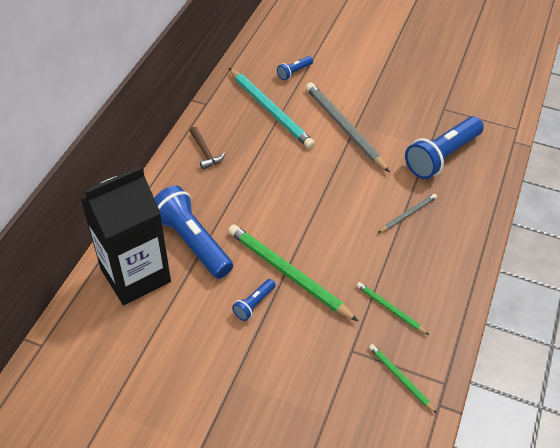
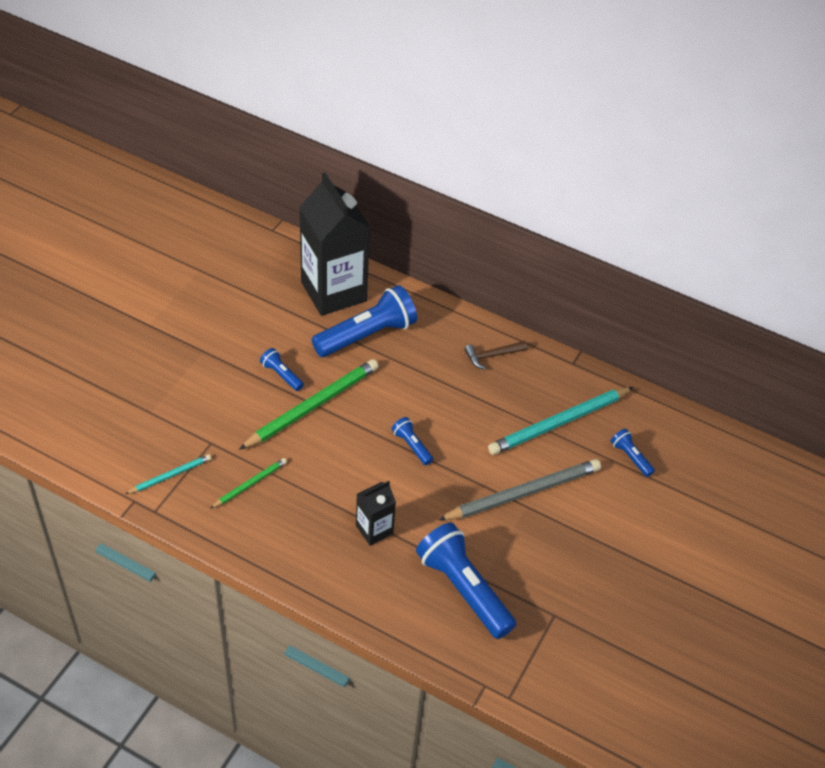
camera: 95 degrees right, 0 degrees up
(316, 198) = (411, 446): none -> blue flashlight
(400, 378) = (170, 475): green pencil -> turquoise pencil
(408, 214) = (374, 529): grey pencil -> black carton

